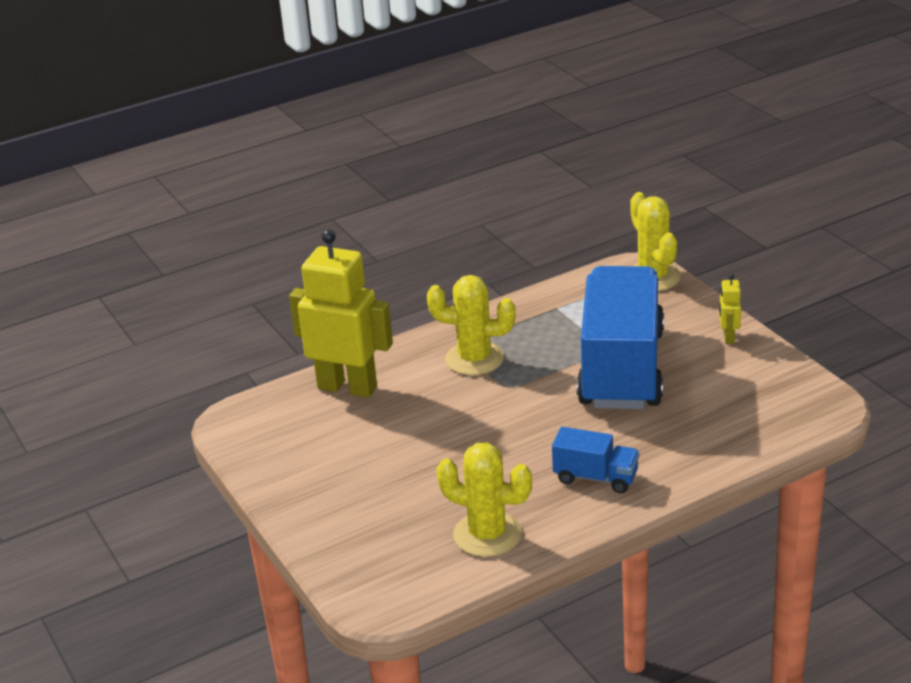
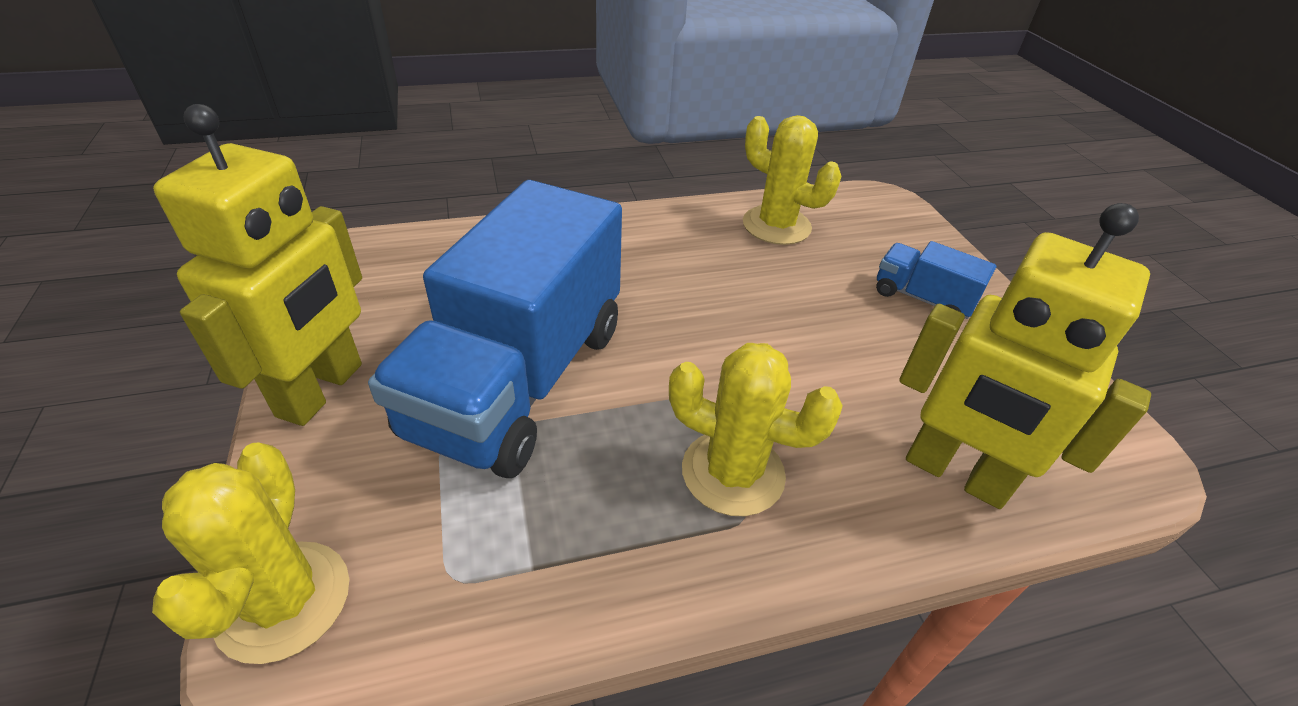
camera: 170 degrees left, 10 degrees up
(595, 477) = (644, 248): blue truck -> blue truck (922, 298)
(728, 337) = (322, 390): yellow robot -> yellow robot, size x2.39

